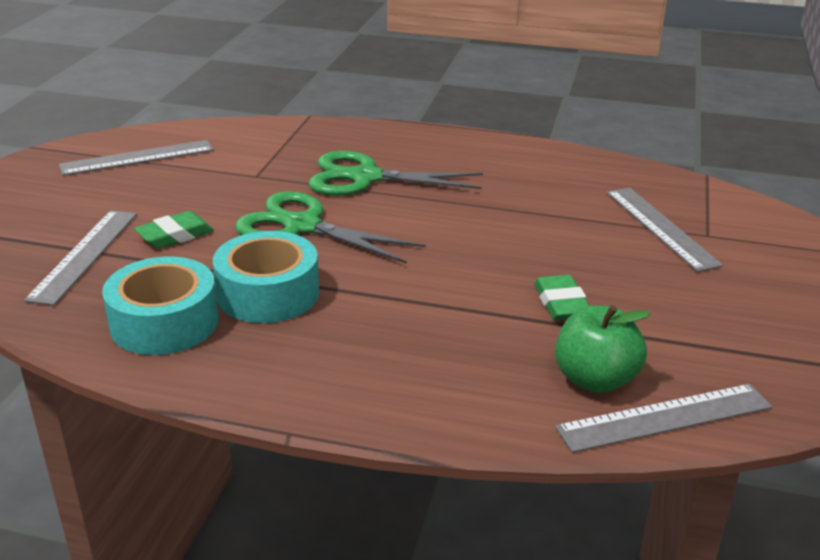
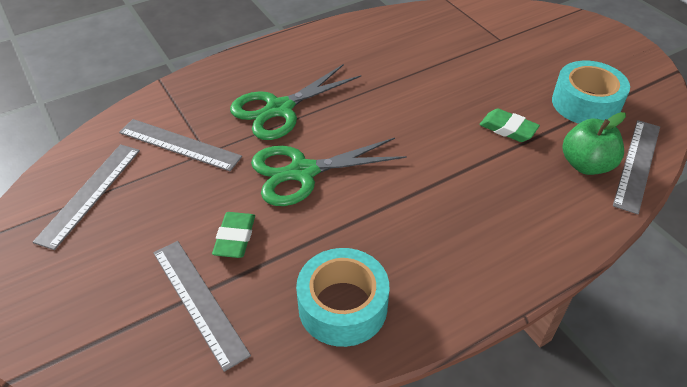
camera: 45 degrees left, 15 degrees up
(268, 293) = (365, 236): turquoise tape -> turquoise tape (585, 103)
(660, 227) = (476, 48): grey ruler -> grey ruler (179, 145)

